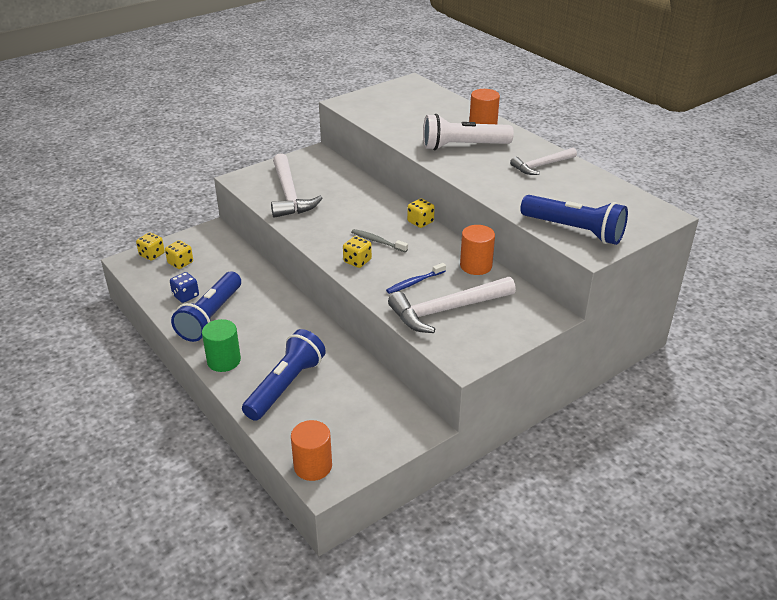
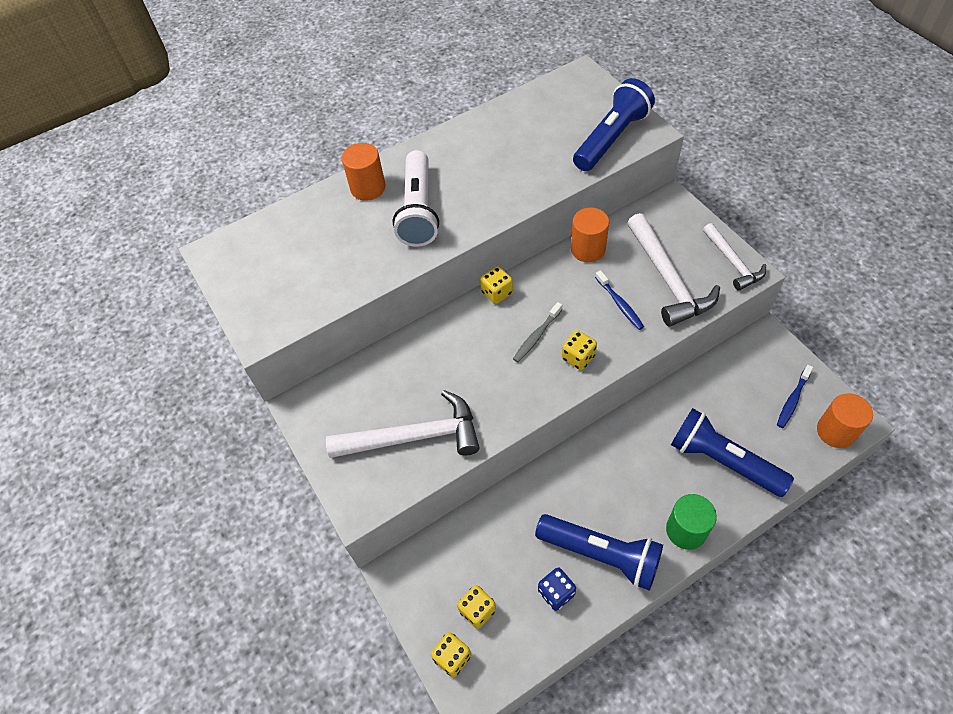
camera: 80 degrees left, 20 degrees up
(349, 438) = (792, 400): none -> blue toothbrush
(542, 166) = (475, 147): white hammer -> white hammer (732, 262)

